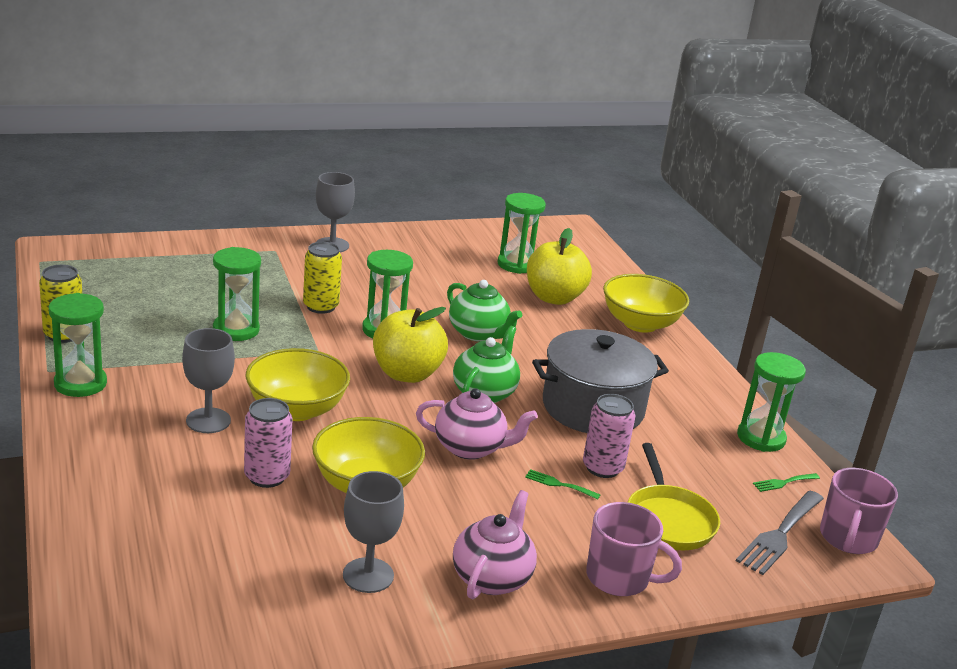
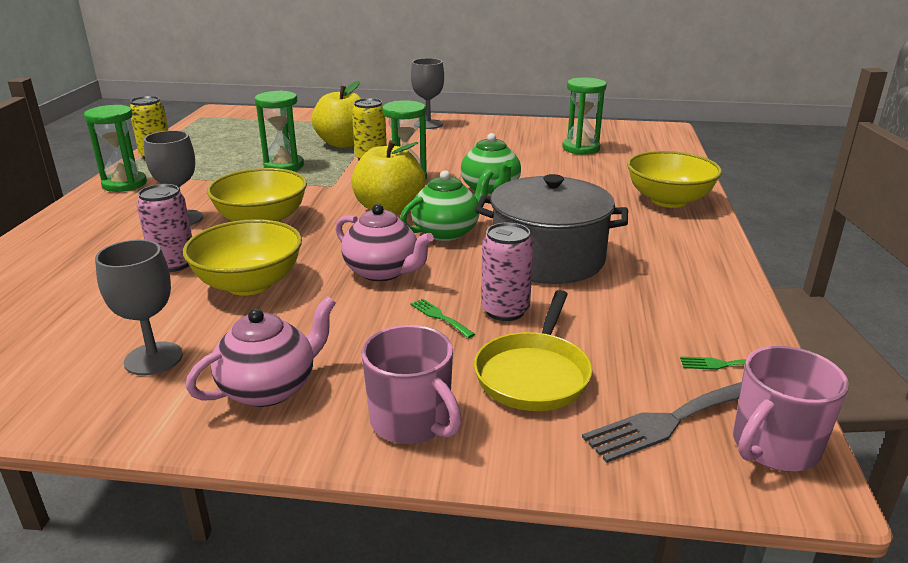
camera: 30 degrees right, 0 degrees up
(554, 298) = (594, 173): yellow apple -> yellow apple (344, 144)
(761, 438) = (730, 315): green hourglass -> none

